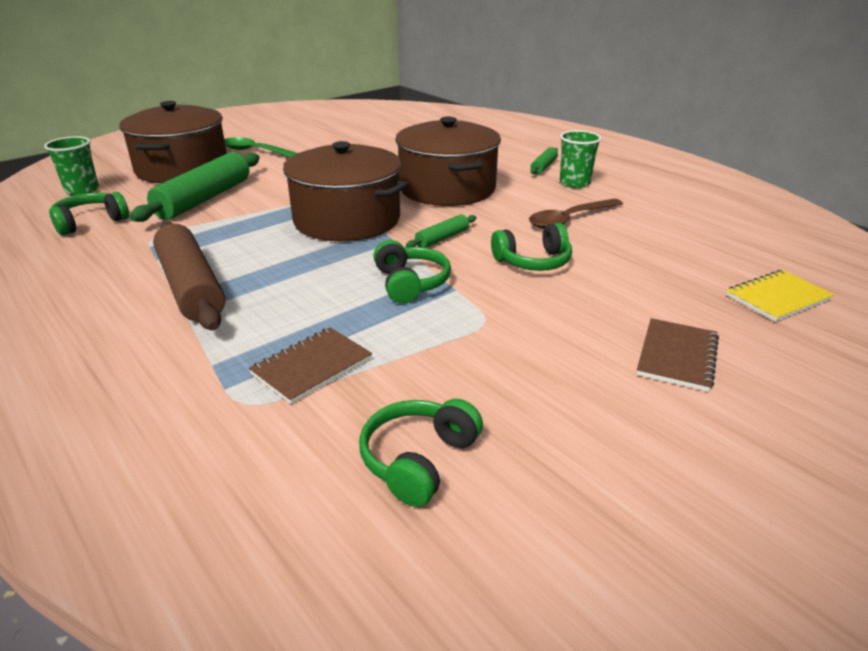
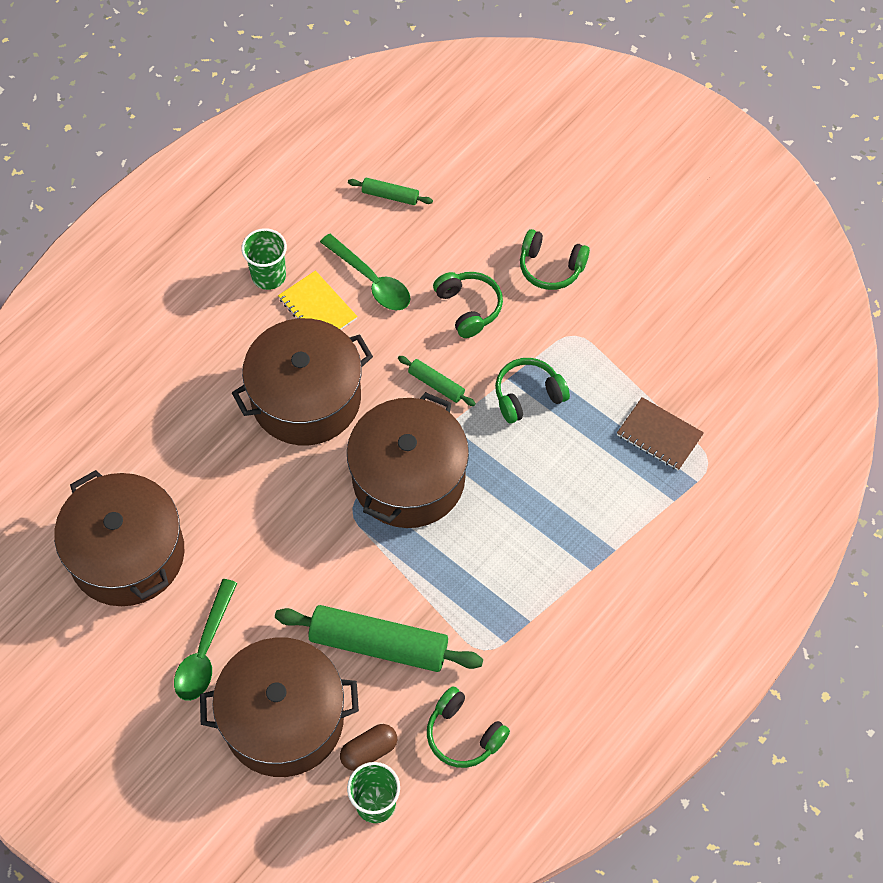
camera: 100 degrees left, 30 degrees up
(124, 190) = (369, 751): none -> brown capsule
(191, 287) = (574, 565): brown rolling pin -> none
(346, 137) = (127, 554): none -> brown pot
(419, 460) = (730, 354): green headphones -> green headphones (551, 267)
(543, 166) = (219, 307): green rolling pin -> green rolling pin (390, 196)
(569, 219) = (371, 280): brown spoon -> green spoon
(677, 356) = (590, 219): brown notebook -> none
(778, 297) = (494, 146): yellow notebook -> yellow notebook (317, 308)

